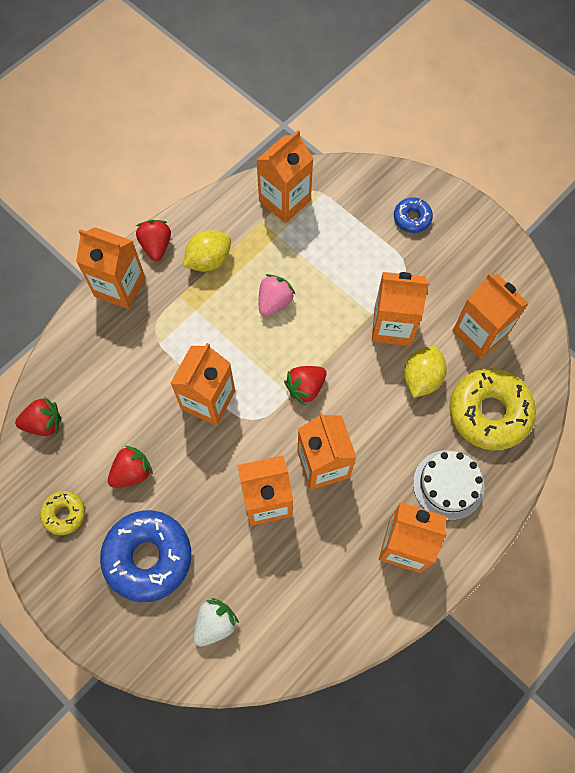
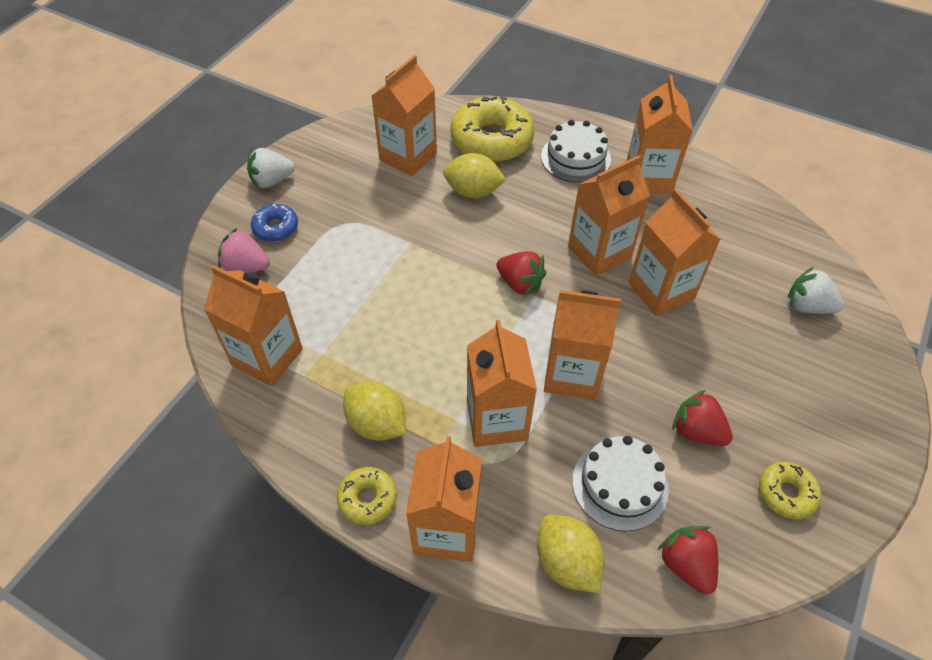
camera: 105 degrees left, 15 degrees down
(73, 351) = (566, 562): none -> yellow lemon
(111, 402) = (620, 484): none -> white cake
(148, 557) = (781, 385): blue donut -> none
(156, 246) = (367, 499): red strawberry -> yellow donut
(274, 302) = (419, 336): pink strawberry -> pink strawberry (246, 266)
(392, 326) = (420, 223): orange carton -> orange carton (497, 420)
(469, 221) = (272, 181): none -> white strawberry

